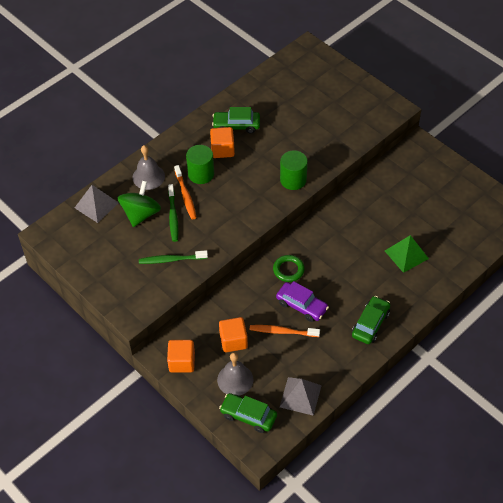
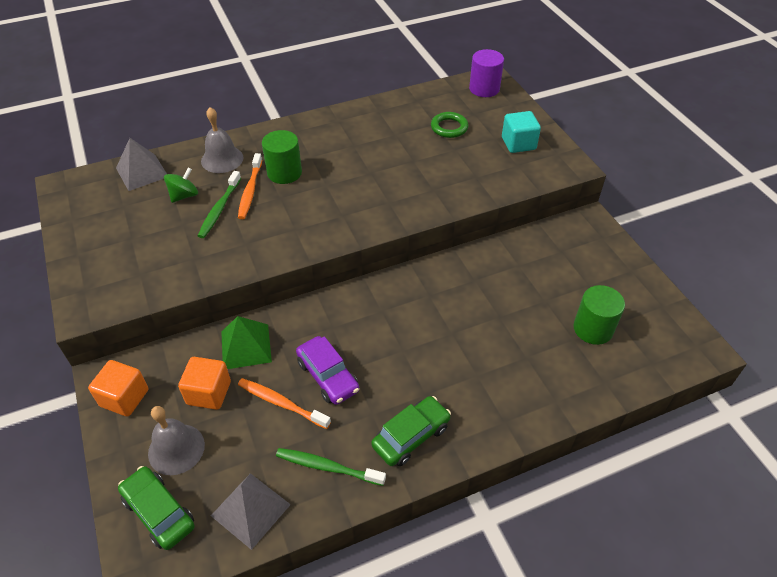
camera: 20 degrees right, 5 degrees down
(141, 214) = (184, 196): green spinning top -> green spinning top, size x0.62
(171, 260) = (182, 258): green toothbrush -> green toothbrush (327, 467)
(222, 150) = (327, 154): orange cube -> none
(236, 126) = (359, 134): green car -> none
(288, 270) = (337, 323): green ring -> green ring (449, 127)
(293, 180) = (393, 210): green cylinder -> green cylinder (593, 329)
(307, 58) = (484, 89): none -> purple cylinder
(352, 100) = (518, 143): none -> turquoise cube
(406, 254) = (510, 354): green pyramid -> green pyramid (246, 346)

